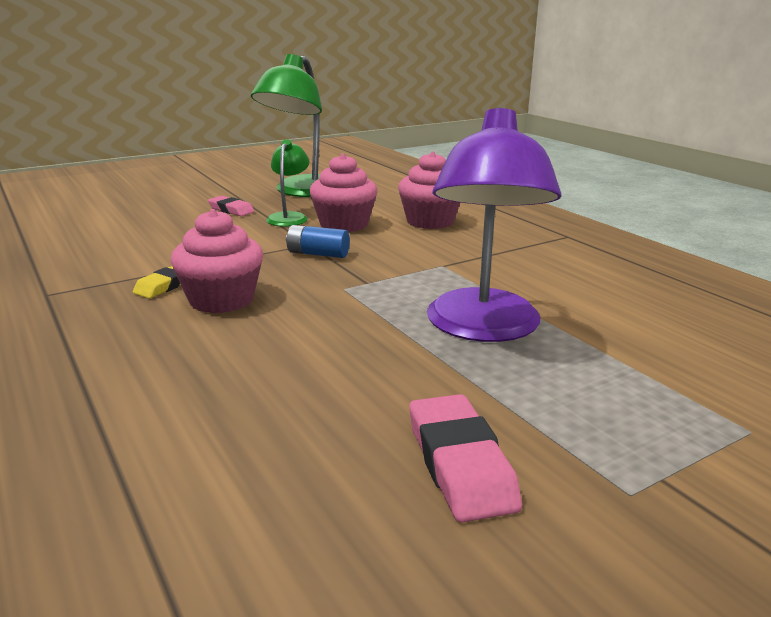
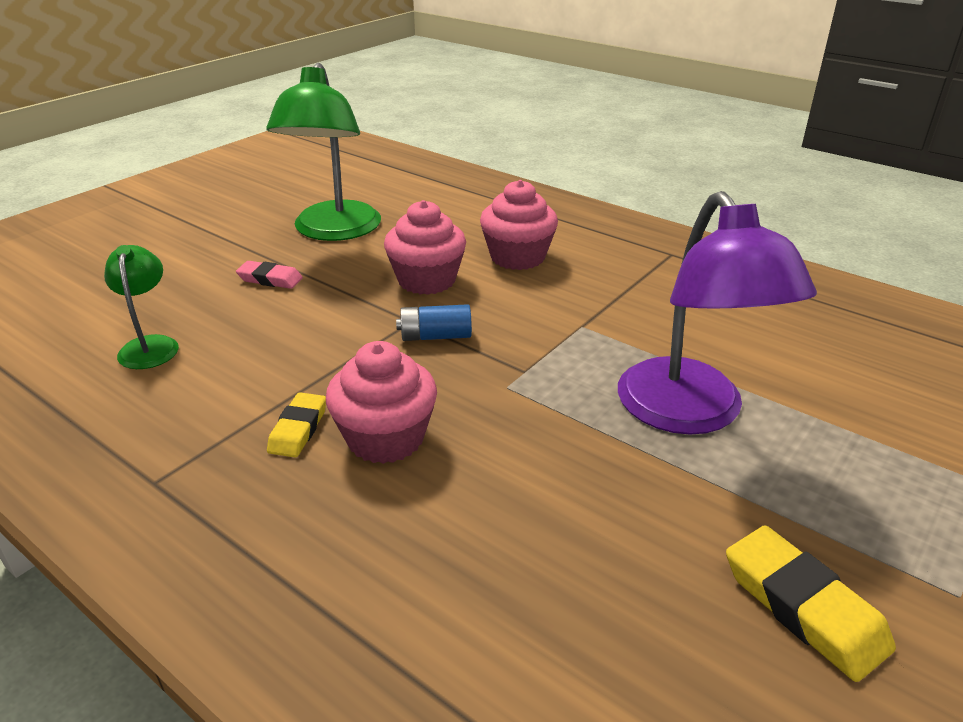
camera: 20 degrees left, 10 degrees up
(289, 217) = (353, 279): green lamp -> green lamp (150, 345)
(460, 464) = (803, 607): pink eraser -> yellow eraser

